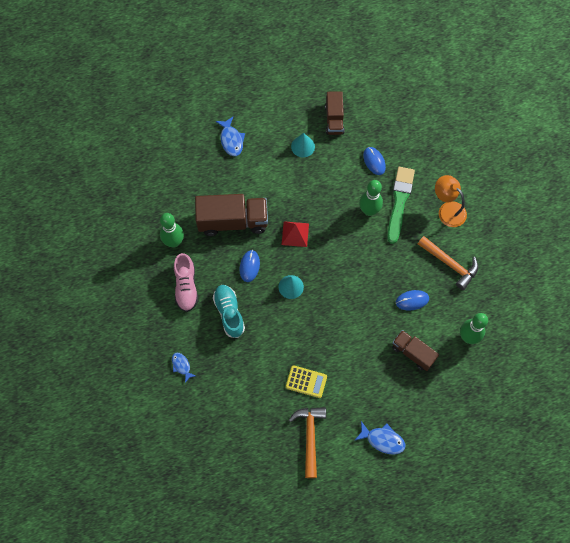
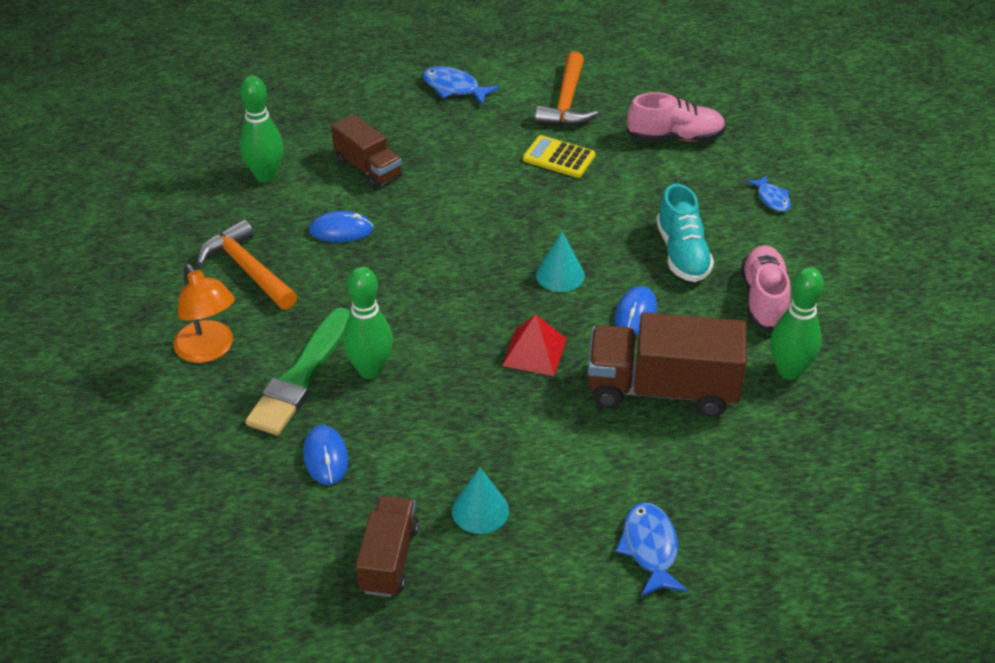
camera: 170 degrees left, 25 degrees down
(240, 413) = (675, 137): none -> pink shoe

